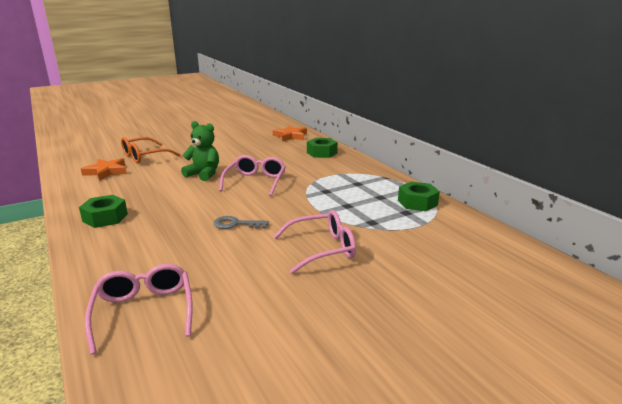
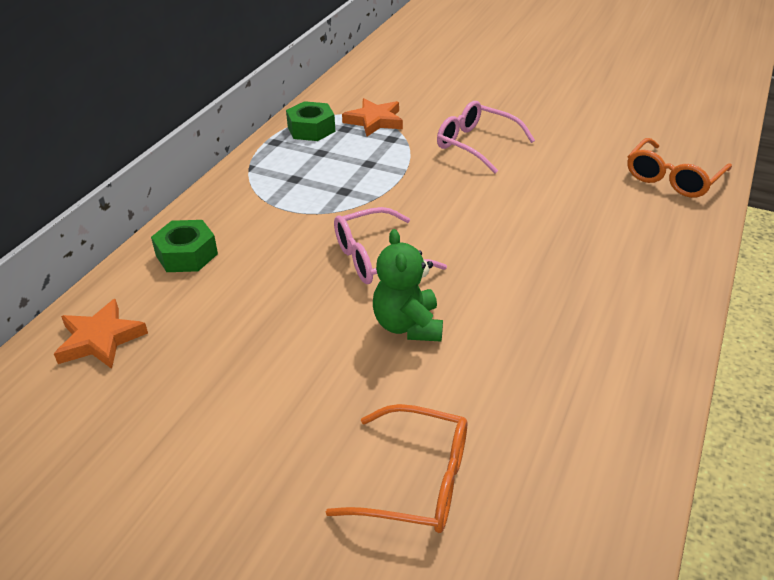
camera: 125 degrees left, 15 degrees up
(105, 217) = (631, 316): green nut -> none
(106, 172) = (540, 465): orange star -> orange star (374, 121)
(144, 311) = (672, 178): pink glasses -> orange glasses
(236, 224) = (502, 209): grey key -> none

